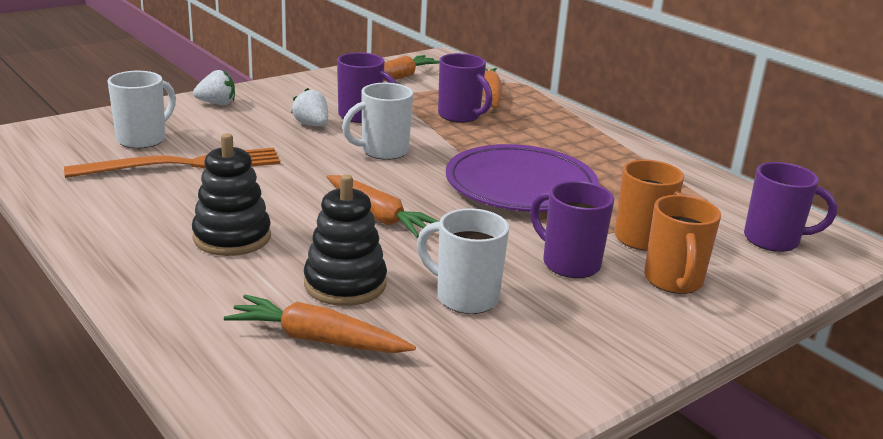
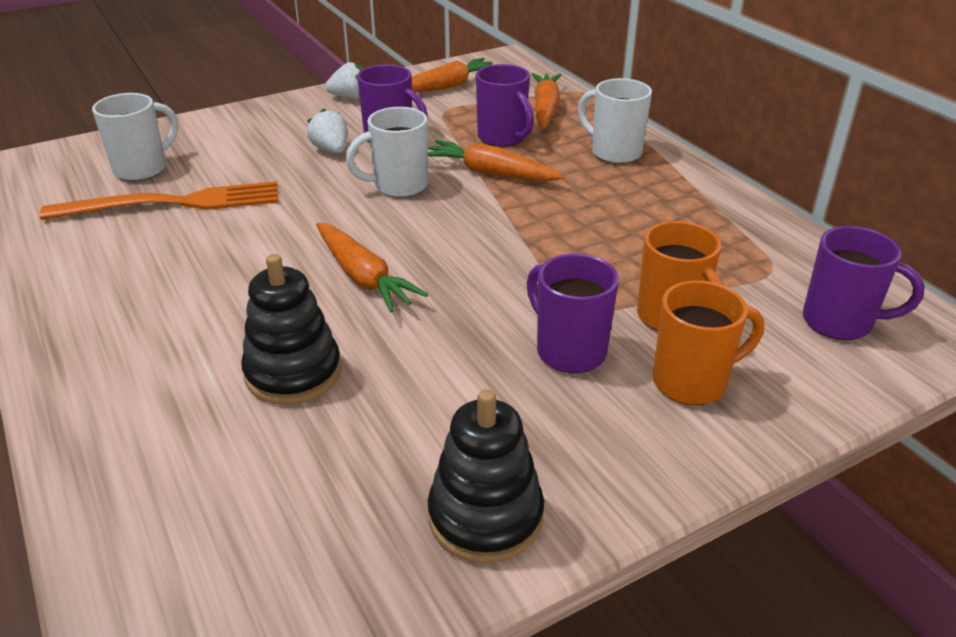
camera: 10 degrees right, 10 degrees up
(217, 103) = (238, 122): white strawberry -> white strawberry (349, 98)
(232, 237) = (189, 303): black stacking toy -> black stacking toy (485, 517)
(317, 340) = (234, 453): orange carrot -> orange carrot (490, 173)
(464, 297) = (427, 397): white mug -> white mug (614, 152)
(520, 186) = (544, 236): purple plate -> none
(673, 281) = (692, 382): orange mug -> orange mug turned 120 degrees counterclockwise

